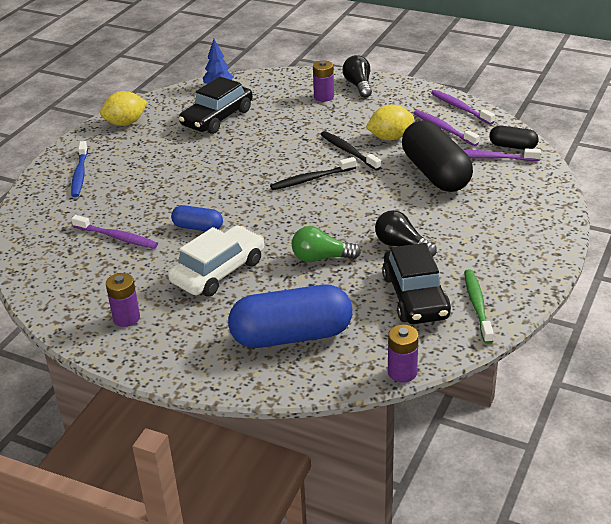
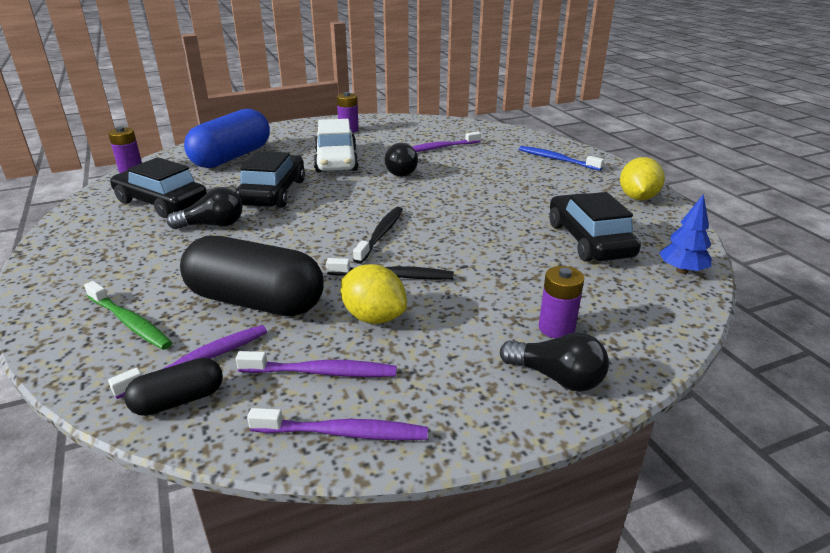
camera: 130 degrees right, 5 degrees down
(198, 227) = (400, 171): blue capsule -> black light bulb
(321, 258) = (273, 192): green light bulb -> black car
(390, 138) = (374, 317): yellow lemon -> yellow lemon turned 75 degrees counterclockwise
(477, 305) = (97, 217): green toothbrush -> green toothbrush (130, 322)

